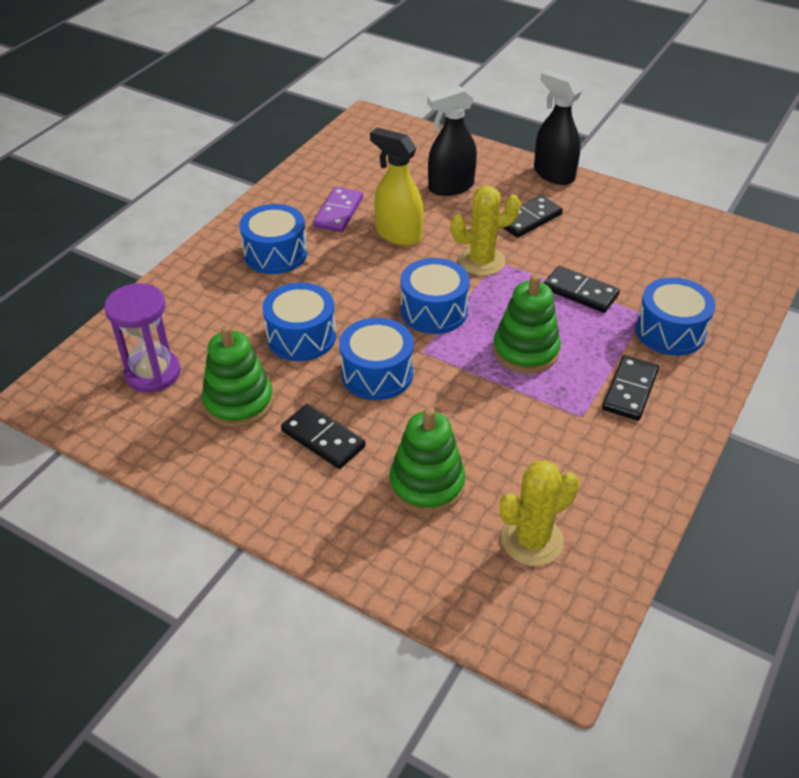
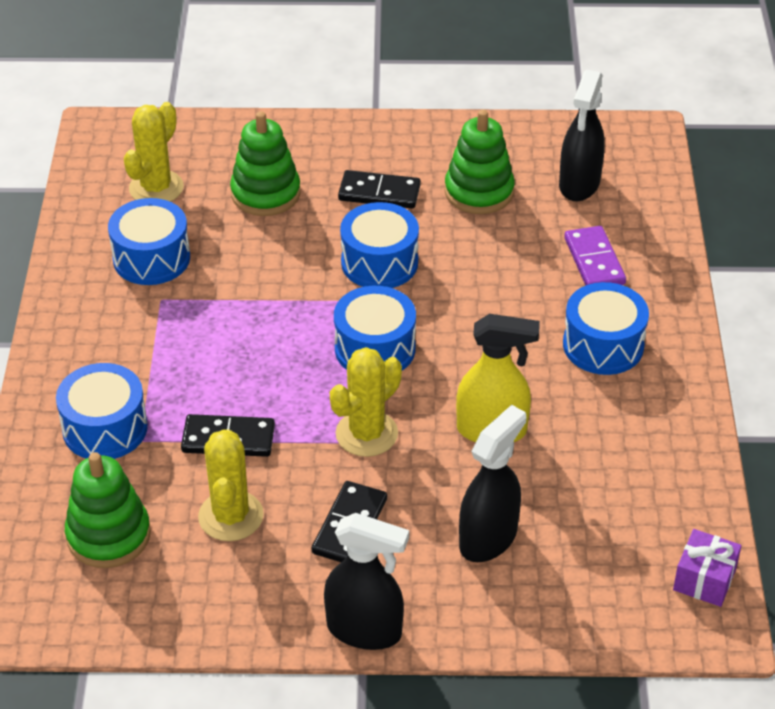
camera: 150 degrees right, 0 degrees up
(152, 373) = (579, 184): purple hourglass -> black spray bottle
(301, 337) = (482, 268): blue drum -> blue drum (151, 258)
(338, 212) = (590, 432): purple domino -> purple domino (594, 261)
(352, 135) = (704, 579): none -> purple gift
(525, 351) = (250, 342): green stacking toy -> green stacking toy (108, 535)
(602, 249) = (231, 516): none -> yellow cactus
(630, 390) = (124, 342): black domino -> none

